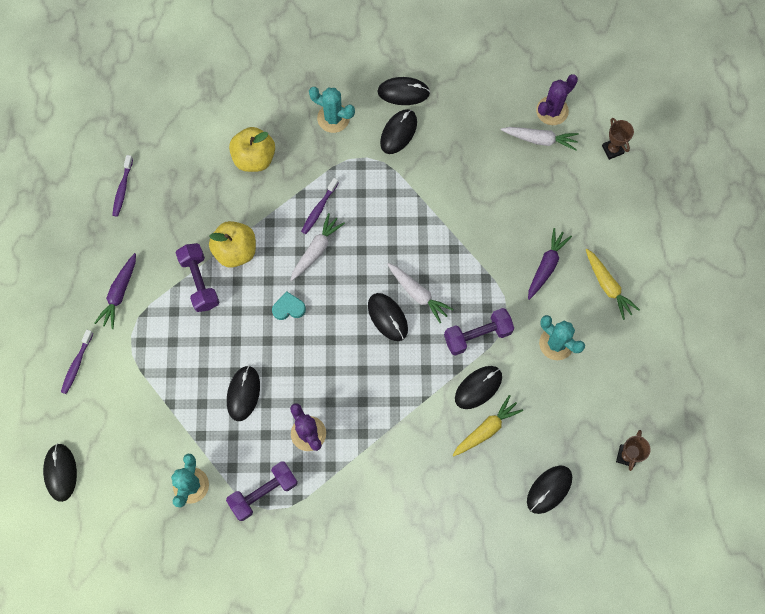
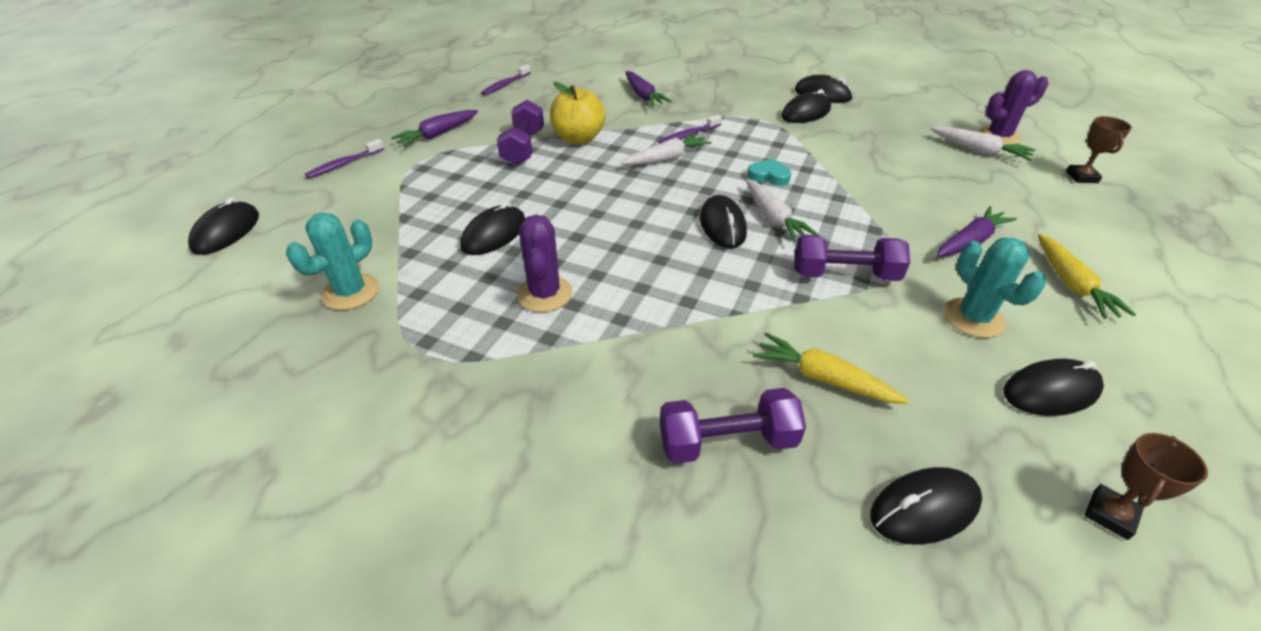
camera: 25 degrees right, 30 degrees down
(254, 158) = (643, 96): yellow apple -> purple carrot
(263, 493) = (433, 333): purple dumbbell -> purple dumbbell (727, 442)
(288, 308) = (604, 187): turquoise heart -> turquoise heart (768, 176)
(333, 118) = (739, 93): turquoise cactus -> none
(478, 387) = (826, 326): black mouse -> black mouse (1050, 391)
(486, 429) = (823, 378): yellow carrot -> yellow carrot turned 135 degrees counterclockwise

